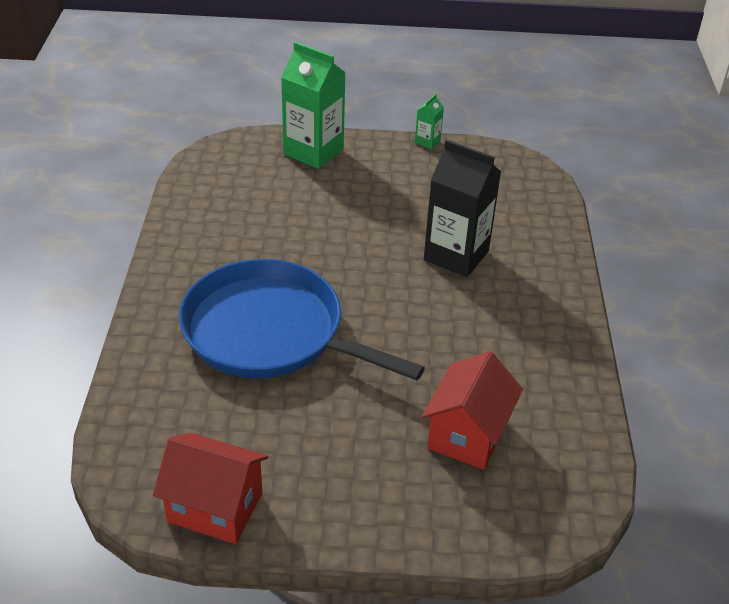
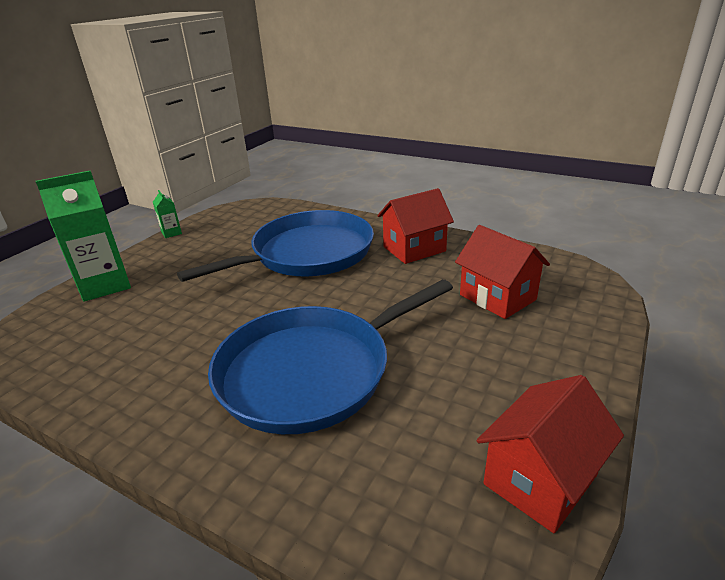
camera: 60 degrees left, 10 degrees down
(456, 255) = (307, 253): black carton -> blue pan
(528, 338) = (414, 249): none -> red house

